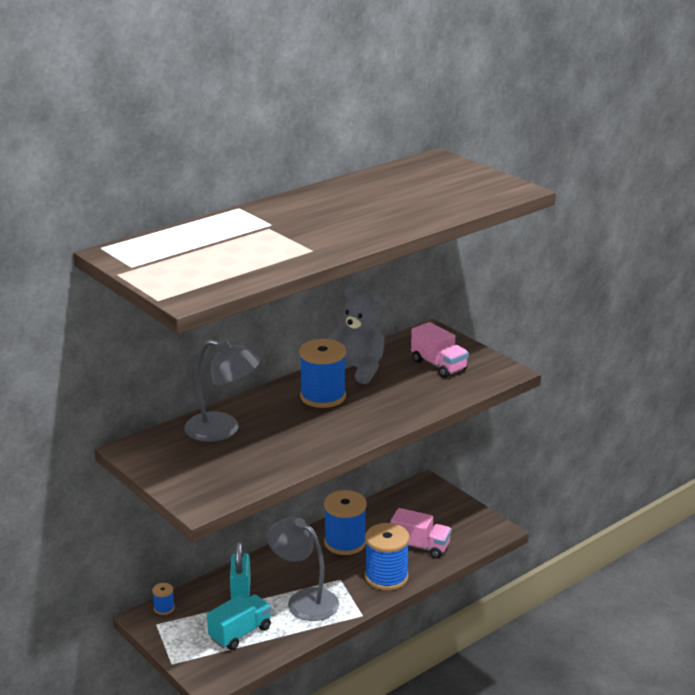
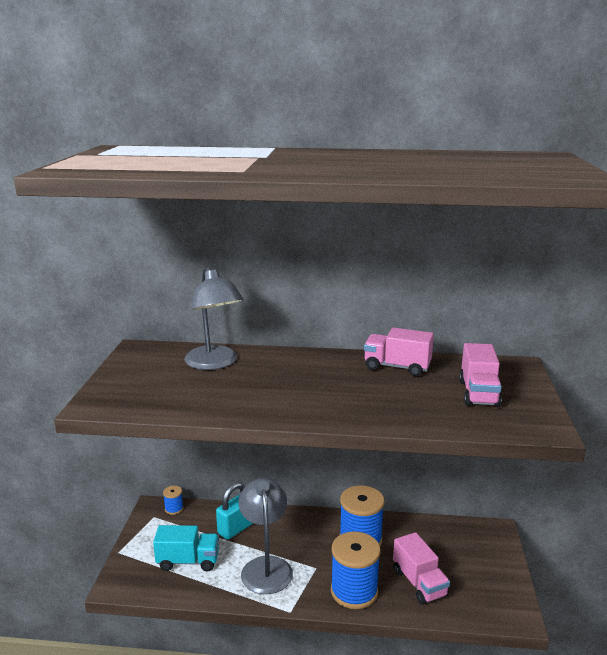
camera: 45 degrees right, 5 degrees down
(323, 396) = (330, 373): blue spool -> none
(358, 369) = (397, 367): grey teddy bear -> pink truck

